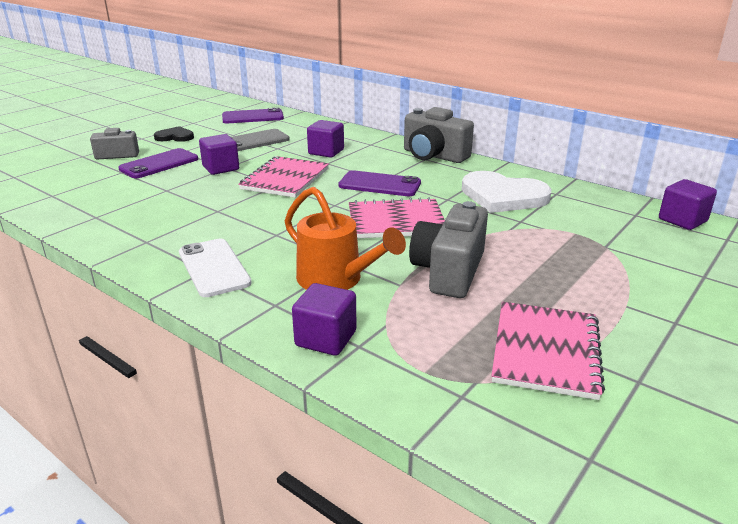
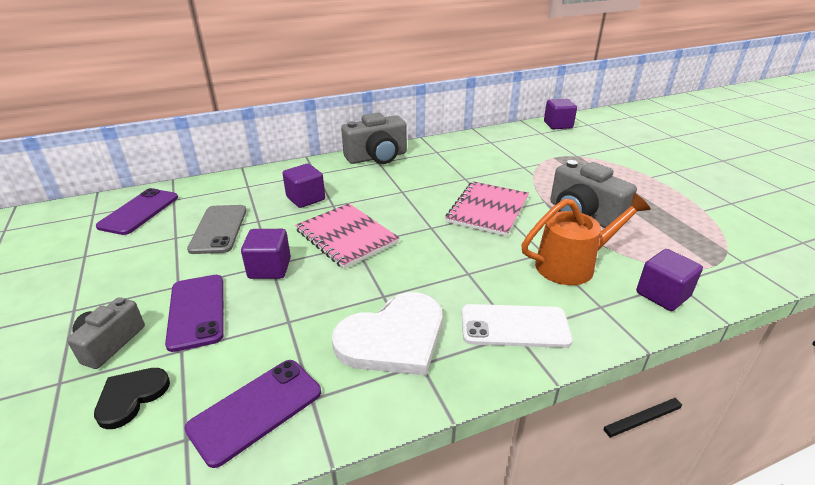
camera: 60 degrees left, 5 degrees up
(175, 137) = (116, 280): black heart -> black heart (131, 397)
(379, 184) = (410, 196): purple phone -> purple phone (256, 410)
(503, 196) = (479, 159): white heart -> white heart (393, 338)
(546, 351) = (696, 217): pink notebook -> none

